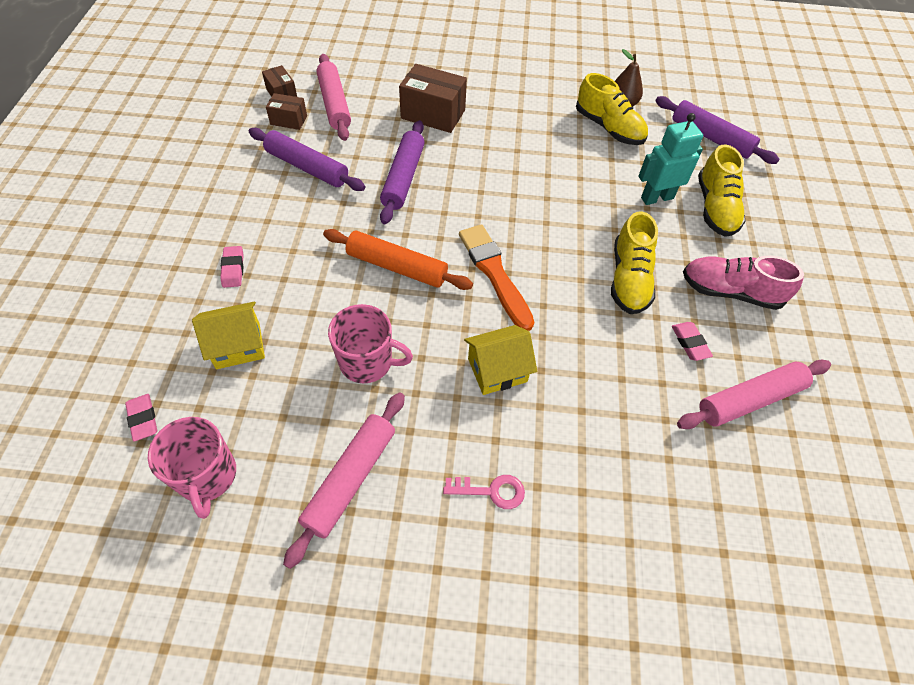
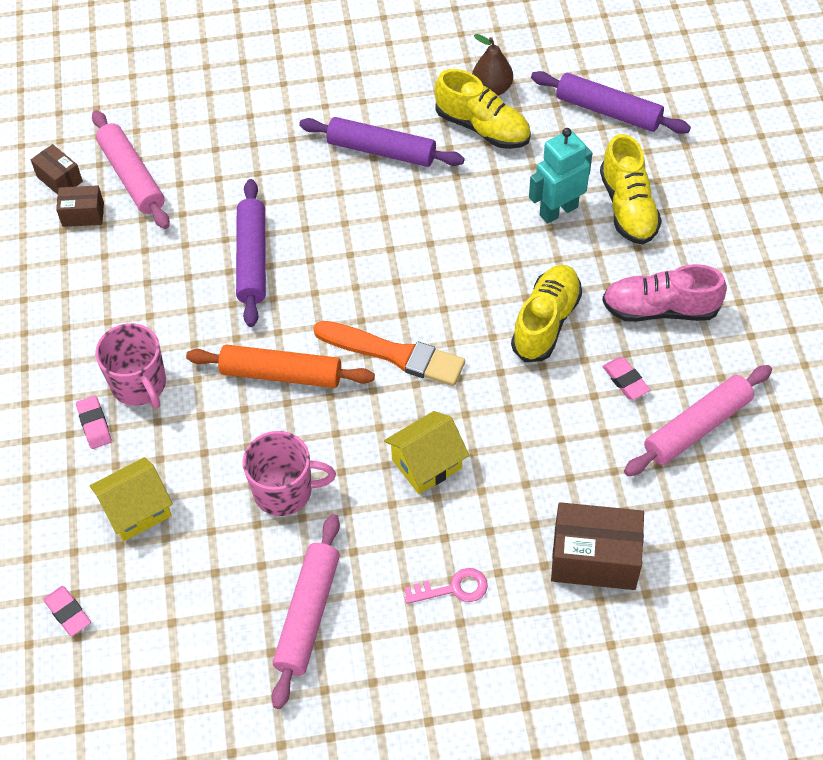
camera: 10 degrees left, 0 degrees up
(207, 476) = (160, 650): pink mug -> pink mug (139, 385)
(307, 167) = (130, 274): purple rolling pin -> purple rolling pin (381, 151)
(433, 114) = (261, 161): brown box -> brown box (594, 559)
(494, 273) = (394, 354): orange brush -> orange brush turned 150 degrees clockwise
(629, 279) = (546, 322): yellow shoe -> yellow shoe turned 150 degrees counterclockwise

